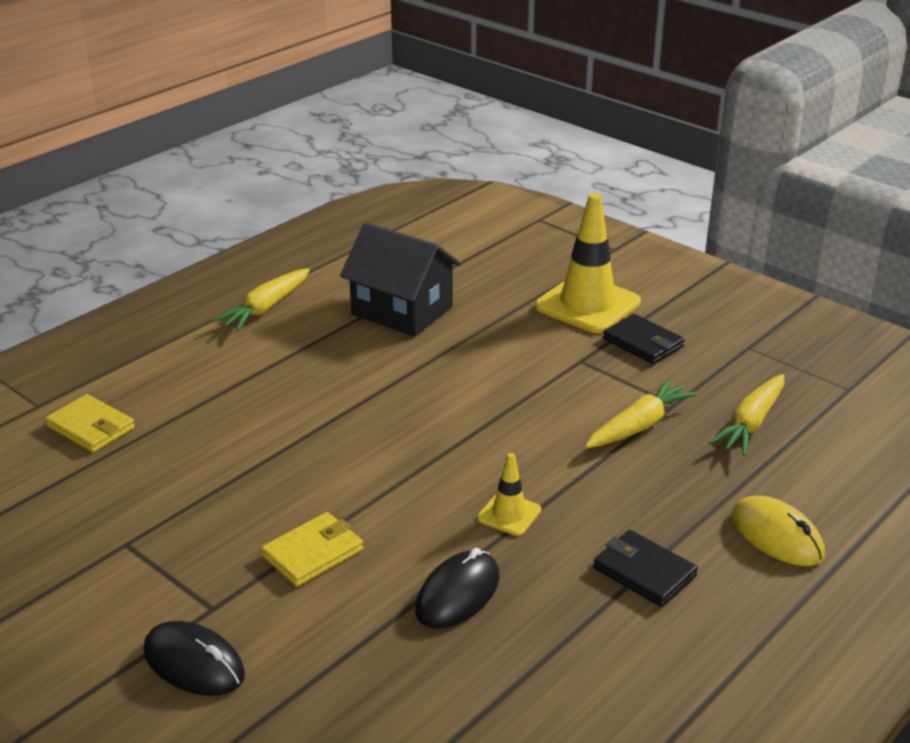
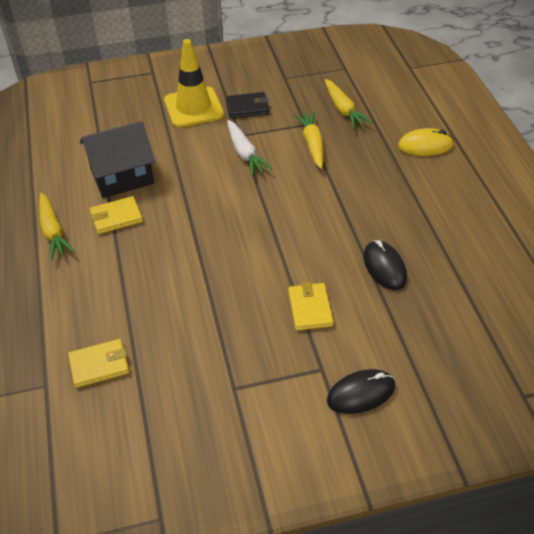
camera: 55 degrees left, 15 degrees up
(329, 337) = (116, 217): none -> yellow wallet
(509, 514) = (340, 221): yellow traffic cone -> none
(549, 379) = (245, 153): none -> white carrot
(644, 572) = (417, 197): black wallet -> none

